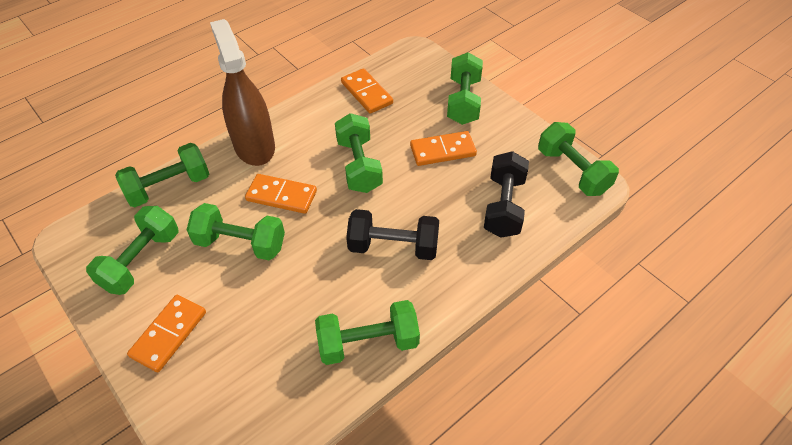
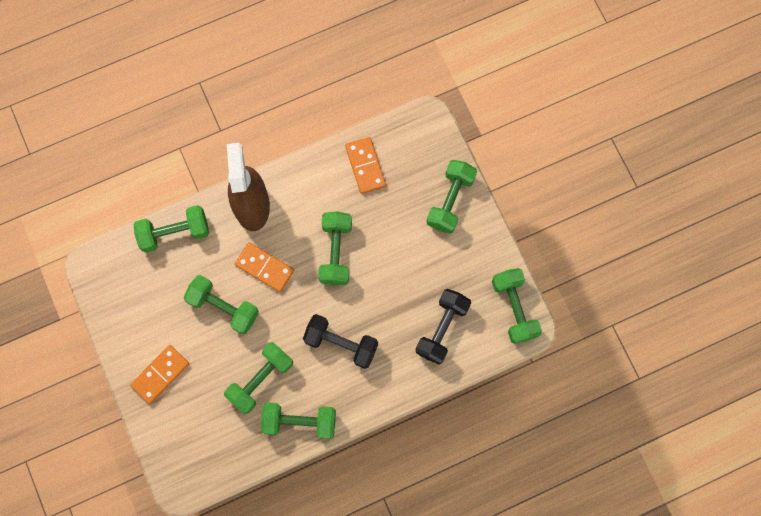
camera: 15 degrees right, 25 degrees up
(141, 261) = (146, 303): green dumbbell -> green dumbbell (261, 379)
(442, 150) = (412, 255): orange domino -> none

